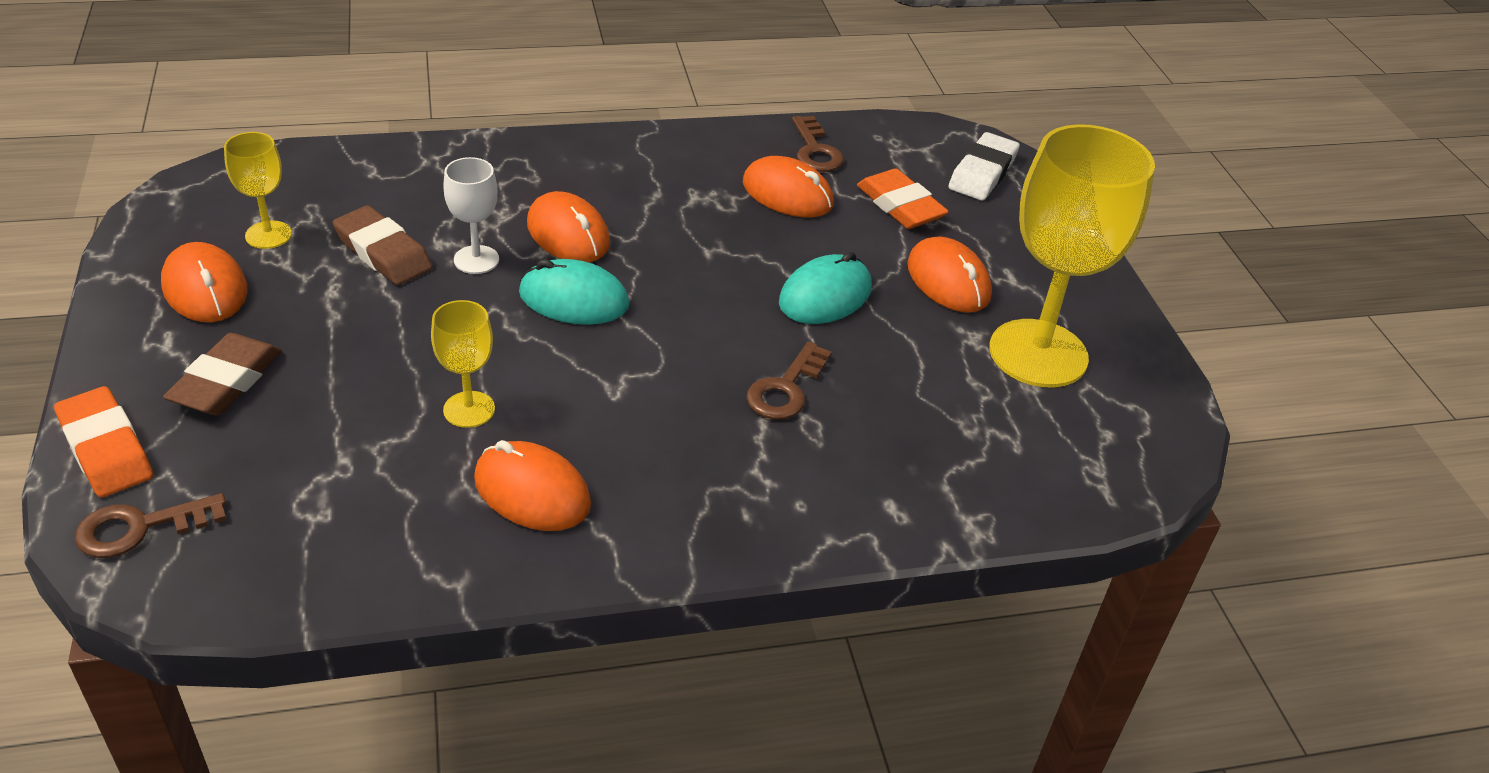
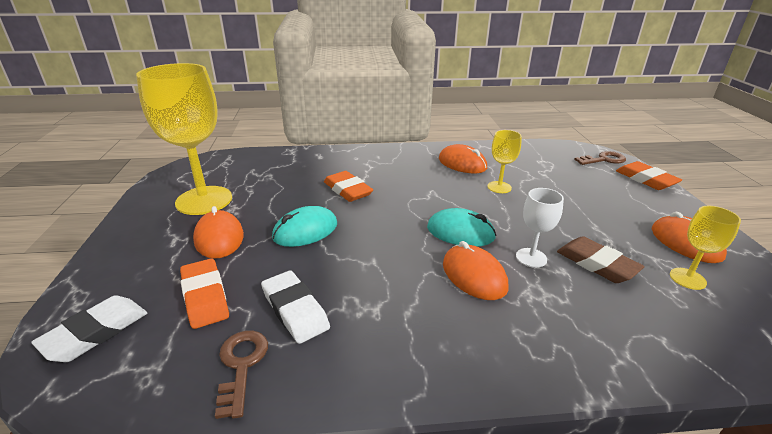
camera: 170 degrees left, 10 degrees down
(226, 381) = (621, 200): brown eraser -> none
(785, 389) = (348, 190): brown key -> orange eraser
(787, 194) = (295, 310): orange mouse -> white eraser

